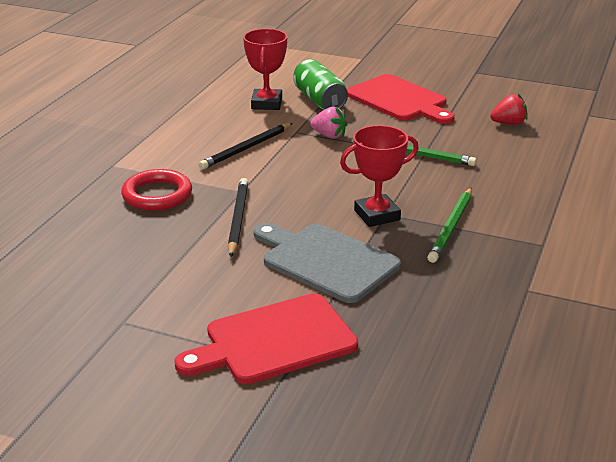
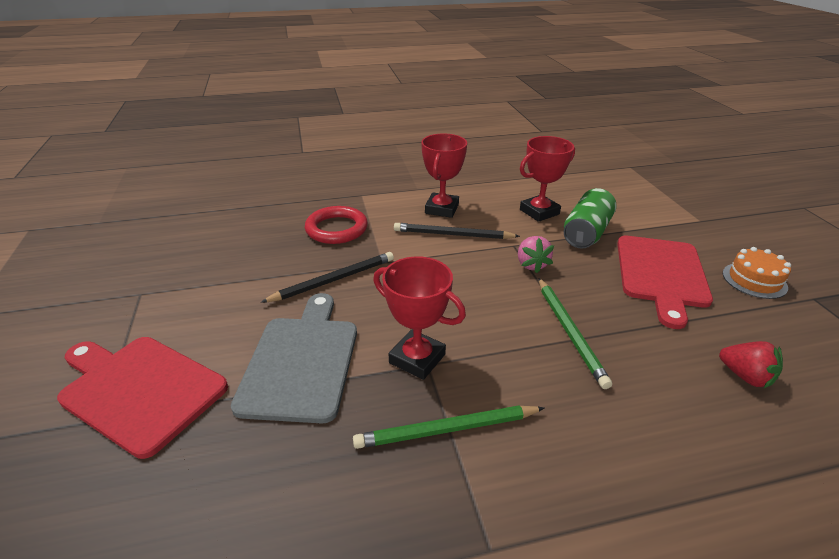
camera: 55 degrees right, 5 degrees up
(199, 138) = (441, 209): none -> red trophy
(441, 78) = (754, 280): none -> orange cake

